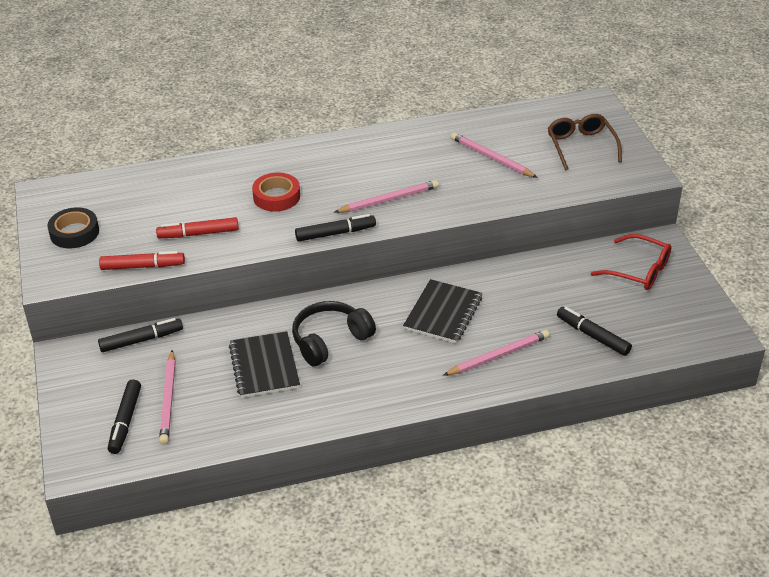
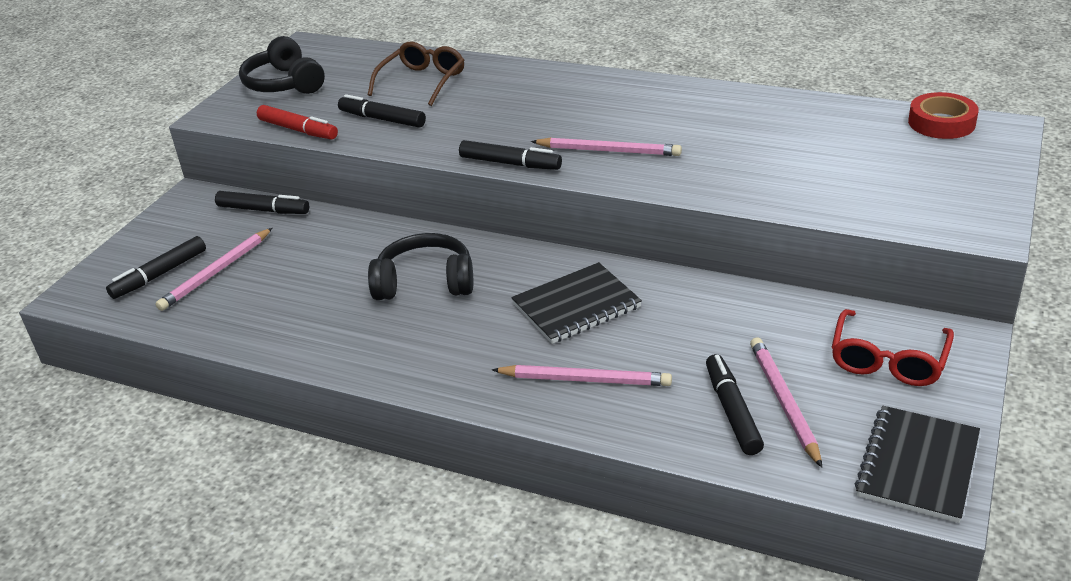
camera: 40 degrees right, 5 degrees down
(74, 232) = (284, 84): black tape -> black headphones
(199, 234) = (382, 119): red marker -> black marker
(264, 366) = (333, 280): black notebook -> black notebook (917, 466)
(276, 197) = (497, 111): red tape -> red tape (941, 123)
(491, 158) = (784, 147): pink pencil -> pink pencil (784, 402)
(581, 146) = (922, 170): brown glasses -> brown glasses (422, 82)
(638, 270) = (888, 360): red glasses -> red glasses turned 45 degrees clockwise

